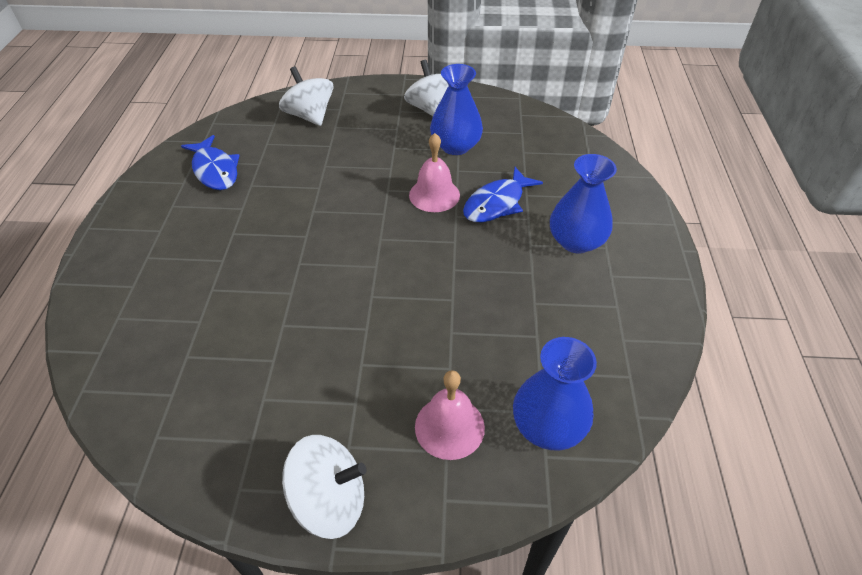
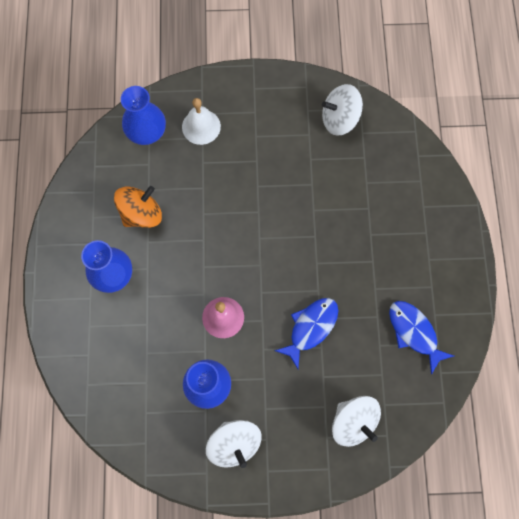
camera: 175 degrees right, 25 degrees up
(329, 500) = (259, 85): white spinning top -> white spinning top (339, 119)
(449, 427) = (201, 126): pink bell -> white bell
(497, 203) = (171, 311): blue fish -> blue fish (311, 328)
(544, 305) = (141, 214): none -> orange spinning top

